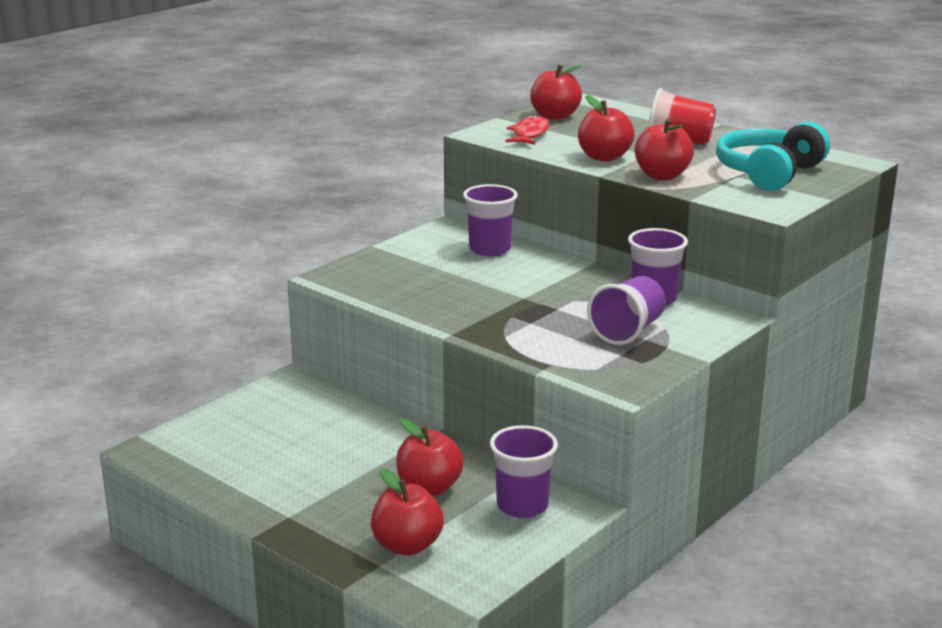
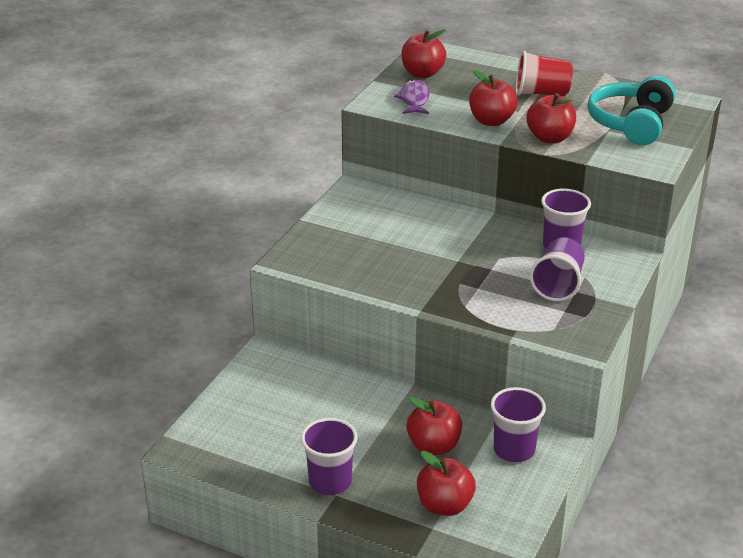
camera: 15 degrees left, 10 degrees up
(489, 249) = (402, 210): purple cup -> purple cup (330, 482)
(529, 134) = (414, 99): red fish -> purple fish

